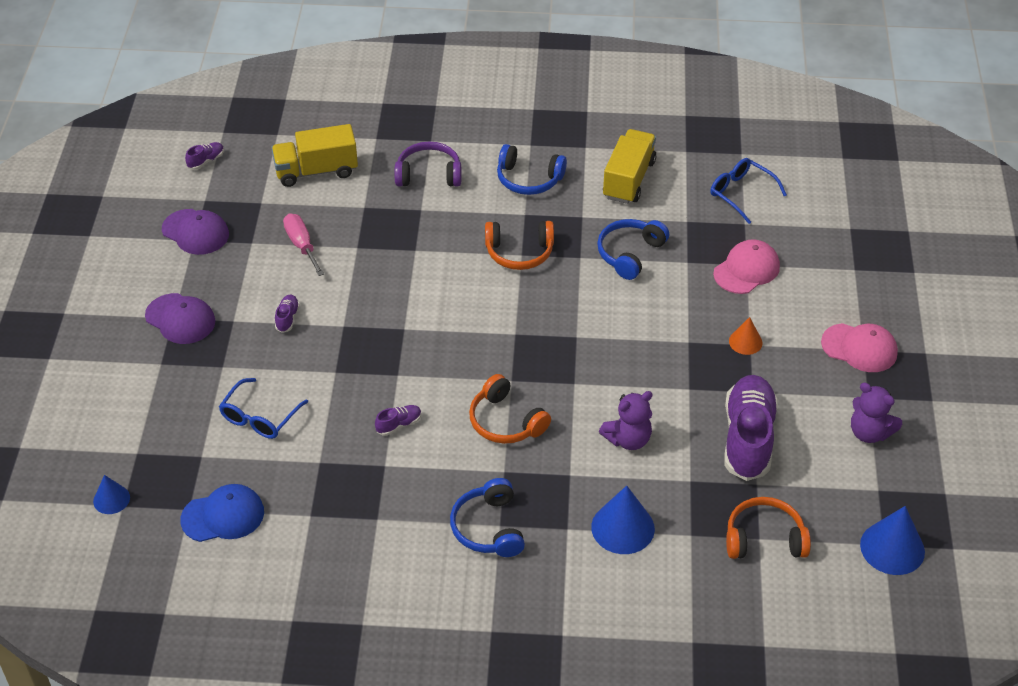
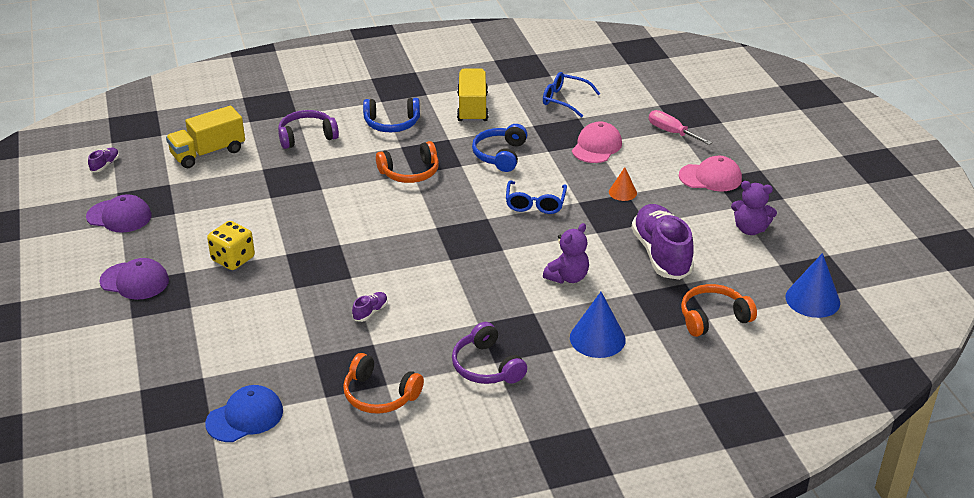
camera: 20 degrees left, 10 degrees down
(111, 499) = (132, 431): blue cone -> none
(259, 417) = (243, 336): blue glasses -> blue glasses (535, 204)
(287, 318) = (233, 259): purple shoe -> yellow dice
(302, 245) = (220, 206): pink screwdriver -> pink screwdriver (671, 132)
(489, 528) = (487, 366): blue headphones -> purple headphones
(506, 421) = (461, 288): orange headphones -> orange headphones (380, 395)

